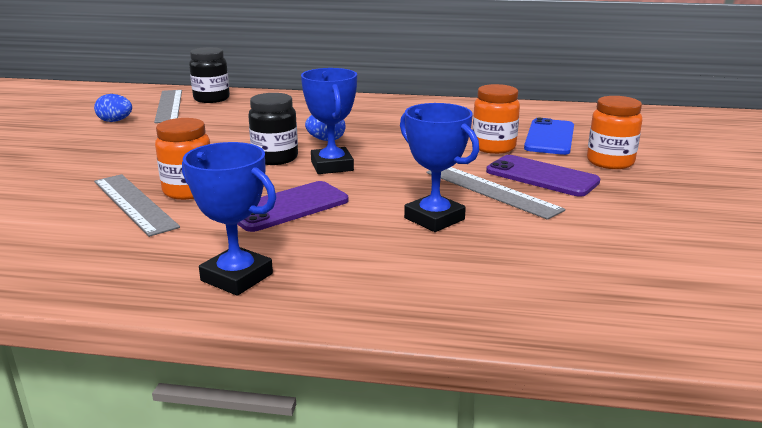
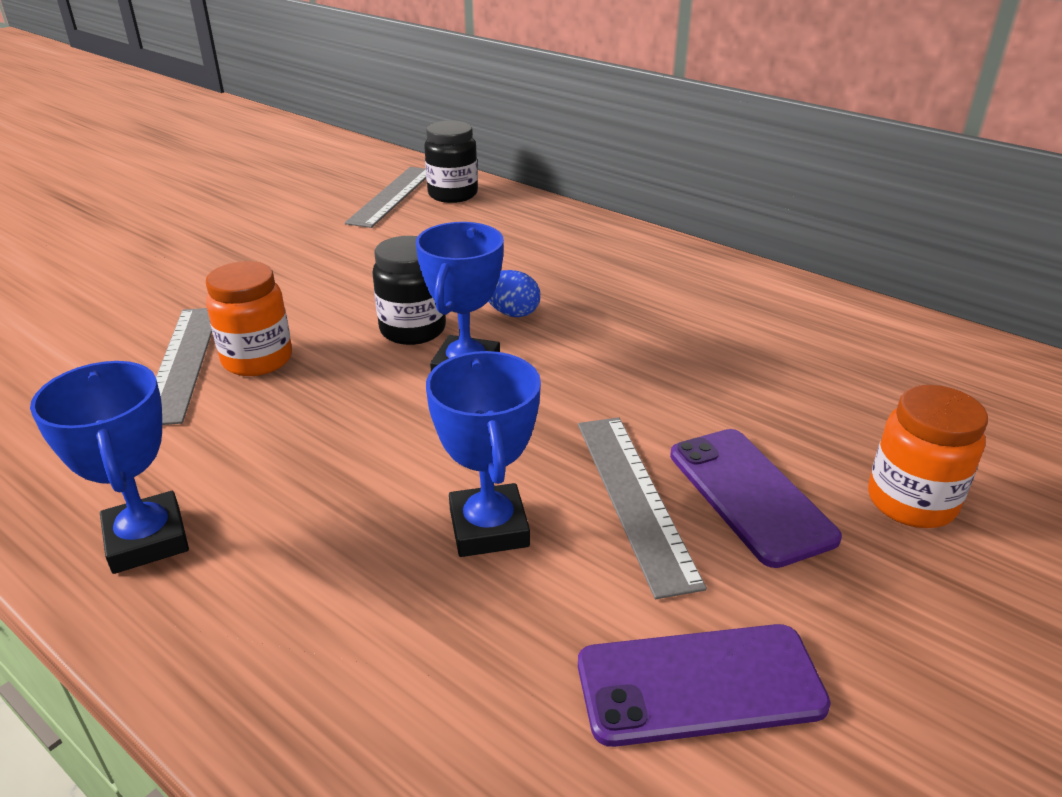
camera: 30 degrees right, 10 degrees up
(115, 121) = (308, 210): blue egg -> none
(288, 207) = (333, 430): purple phone -> purple phone (699, 684)
(493, 147) = (739, 401): orange jar -> none
(549, 137) = (860, 406): blue phone -> none

